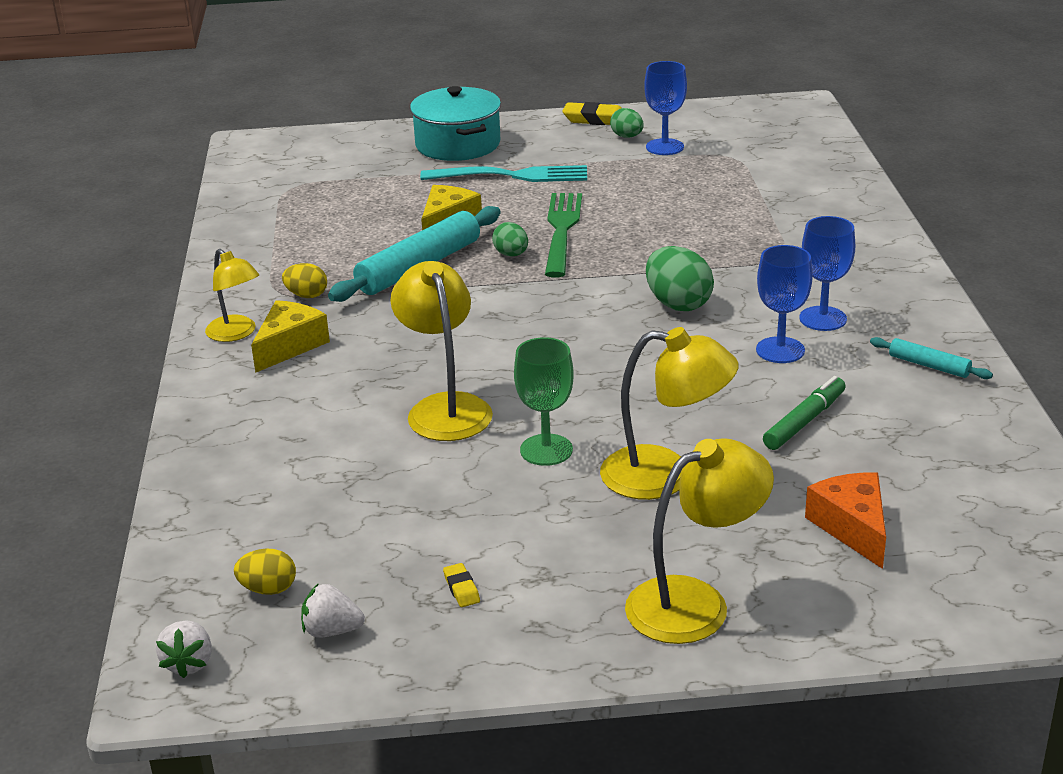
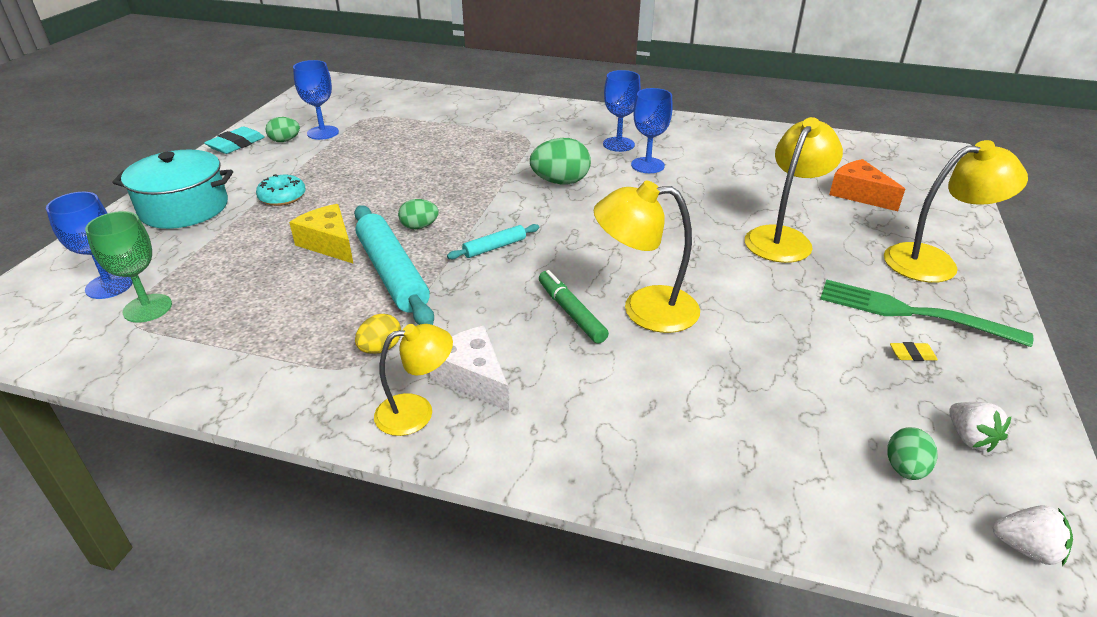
camera: 70 degrees left, 5 degrees up
(268, 589) = (905, 469): yellow egg -> green egg
(289, 346) = (473, 378): yellow cheese -> white cheese
(324, 164) = (109, 286): none -> blue goblet
(332, 631) = (970, 438): white strawberry -> white strawberry turned 45 degrees counterclockwise
(512, 176) = (282, 197): turquoise fork -> turquoise donut
(546, 450) = (731, 276): green goblet -> green goblet (147, 308)
(562, 230) = (404, 198): green fork -> green fork (910, 312)
(595, 119) = (236, 145): yellow eraser -> turquoise eraser
(695, 602) = (934, 262): yellow lamp -> yellow lamp turned 90 degrees clockwise
(804, 421) = (737, 179): green marker -> green marker (571, 313)
(852, 527) = (858, 194): orange cheese -> orange cheese turned 45 degrees clockwise
(929, 365) = (694, 131): turquoise rolling pin -> turquoise rolling pin (494, 247)

